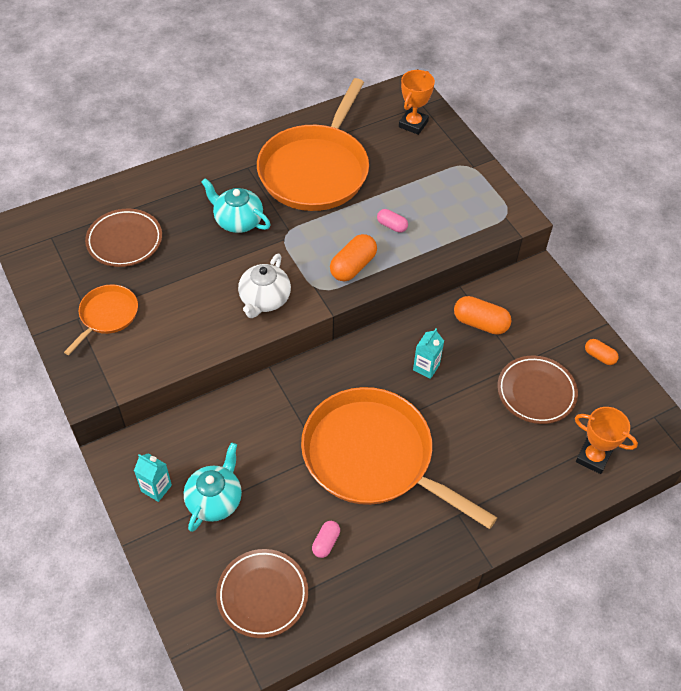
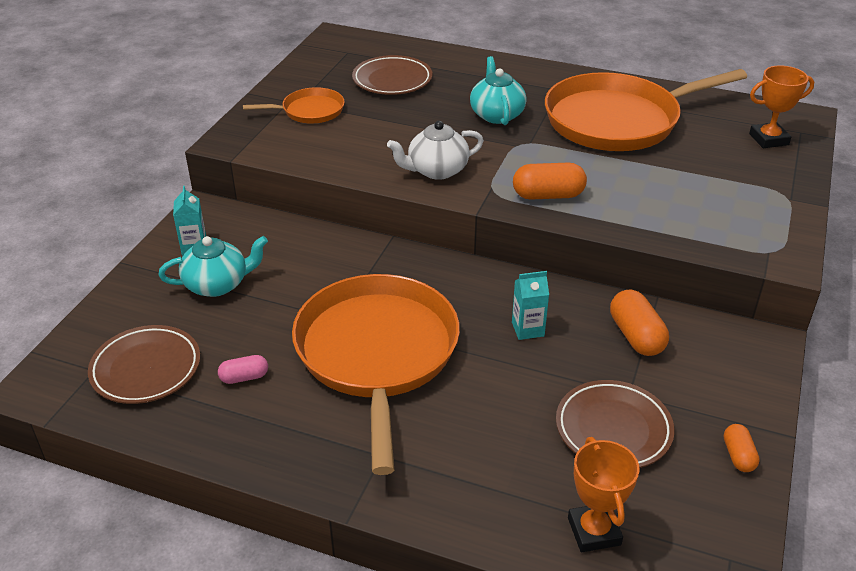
camera: 50 degrees right, 15 degrees down
(392, 226) = (631, 191): pink capsule -> none

